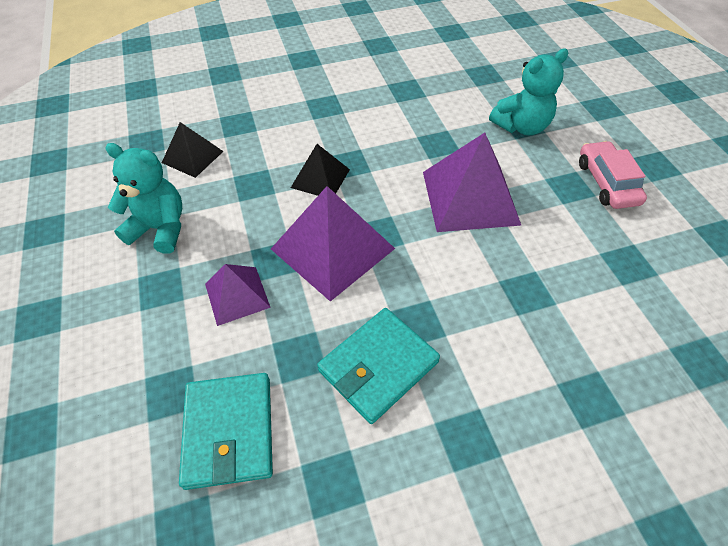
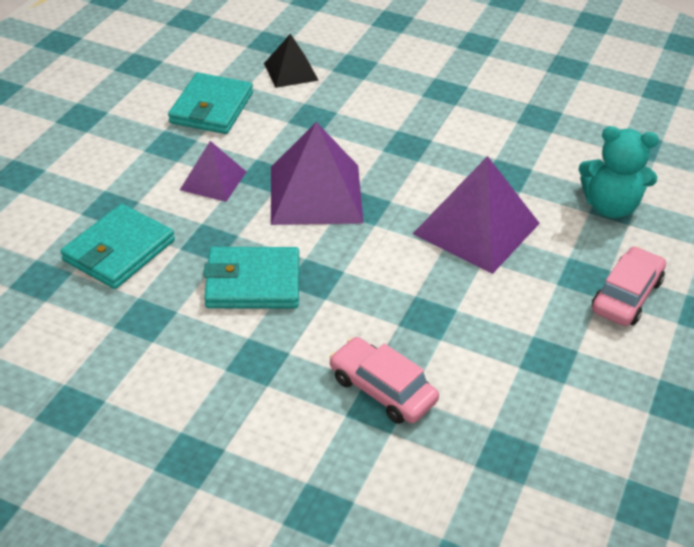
camera: 40 degrees right, 10 degrees down
(160, 229) = (211, 108): turquoise teddy bear -> turquoise wallet
(320, 178) = (369, 142): black pyramid -> none
(576, 380) = (382, 389): none -> pink car

